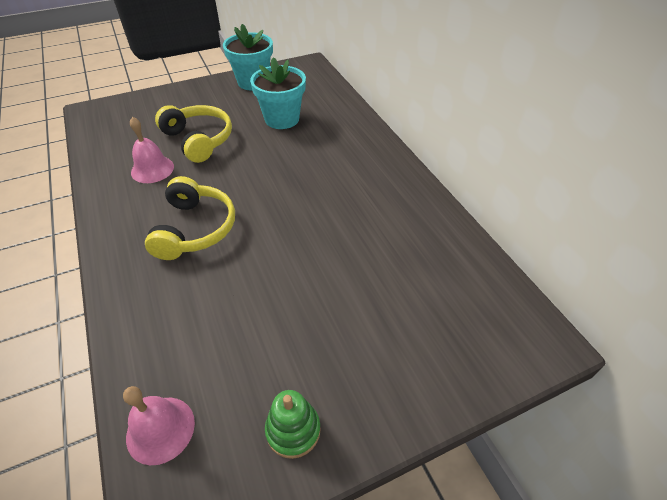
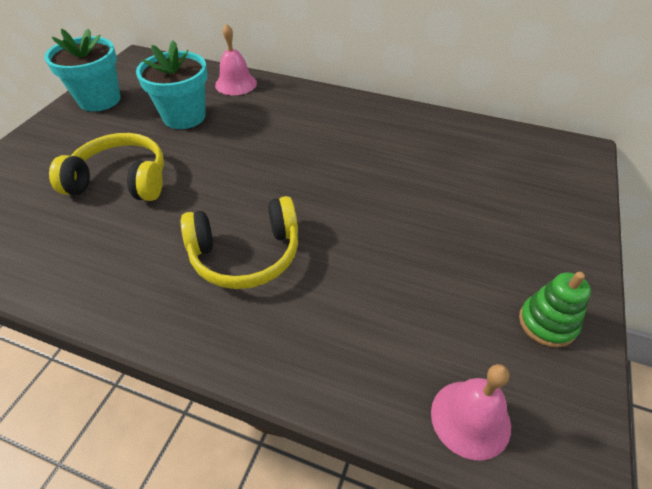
camera: 45 degrees left, 0 degrees up
(152, 169) = (109, 237): pink bell -> pink bell (236, 84)
(195, 229) = (246, 254): yellow headphones -> yellow headphones turned 120 degrees clockwise

